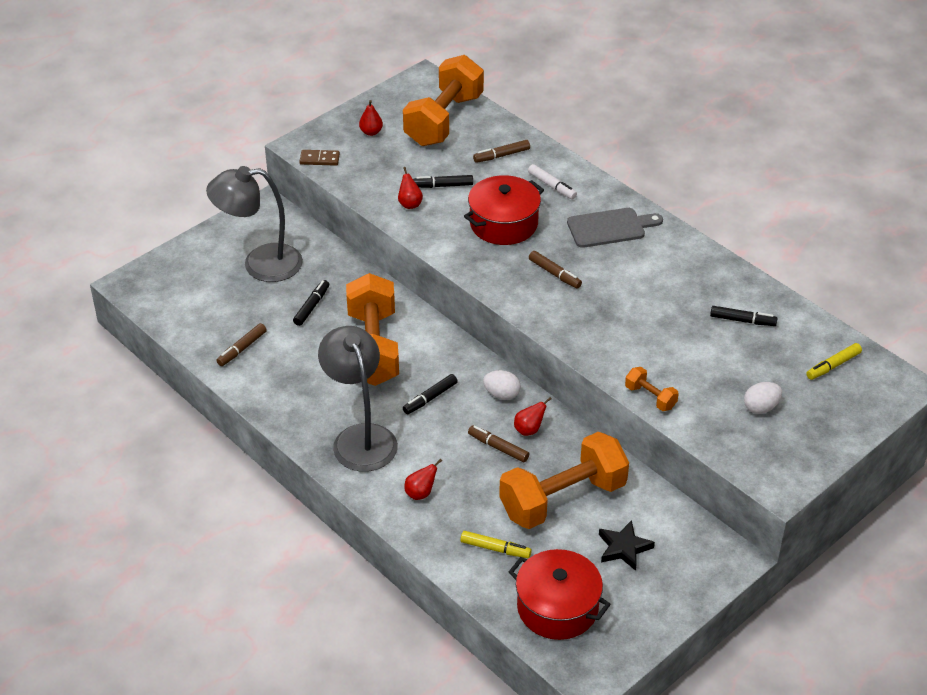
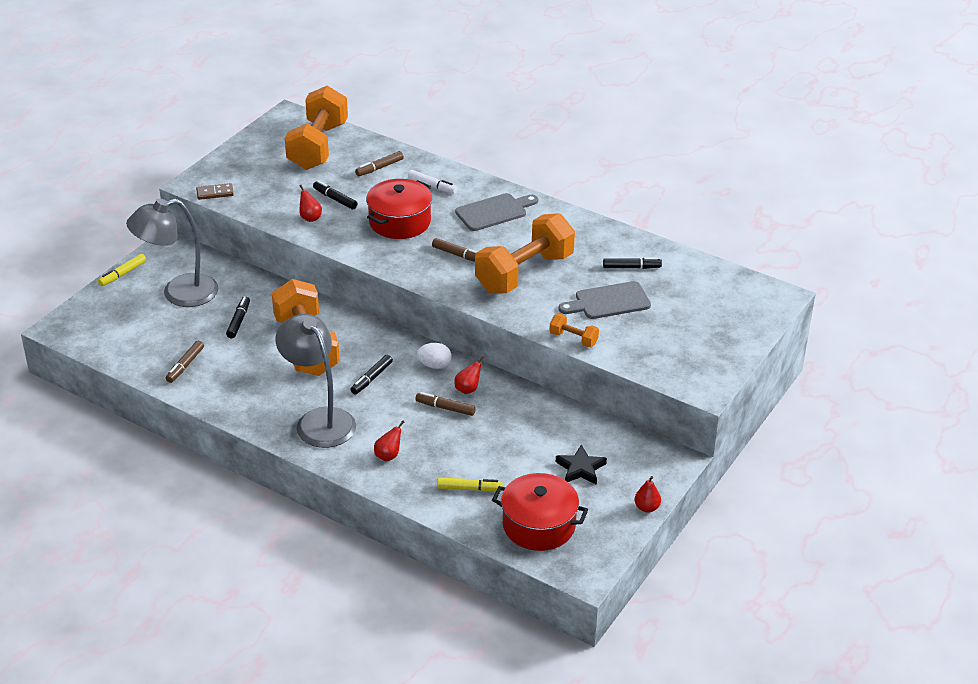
camera: 15 degrees left, 5 degrees down
(371, 132) = (255, 165): red pear -> red pear (646, 508)
(443, 186) = (335, 199): black marker -> black marker turned 60 degrees clockwise
(562, 499) = (515, 439): orange dumbbell -> orange dumbbell (524, 273)
(704, 358) = (608, 301): none -> grey cutting board
(761, 407) = (669, 332): white egg -> none
(833, 366) = (718, 290): yellow marker -> yellow marker (123, 274)

